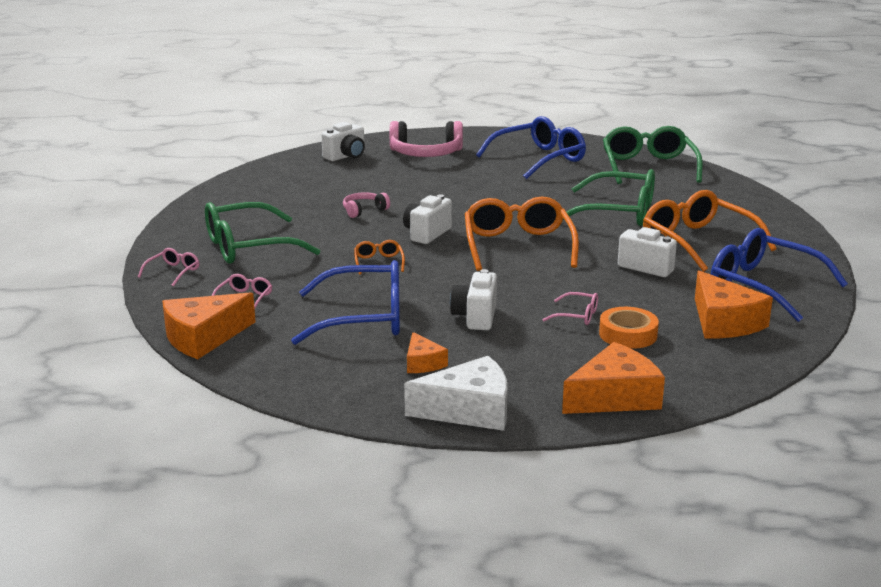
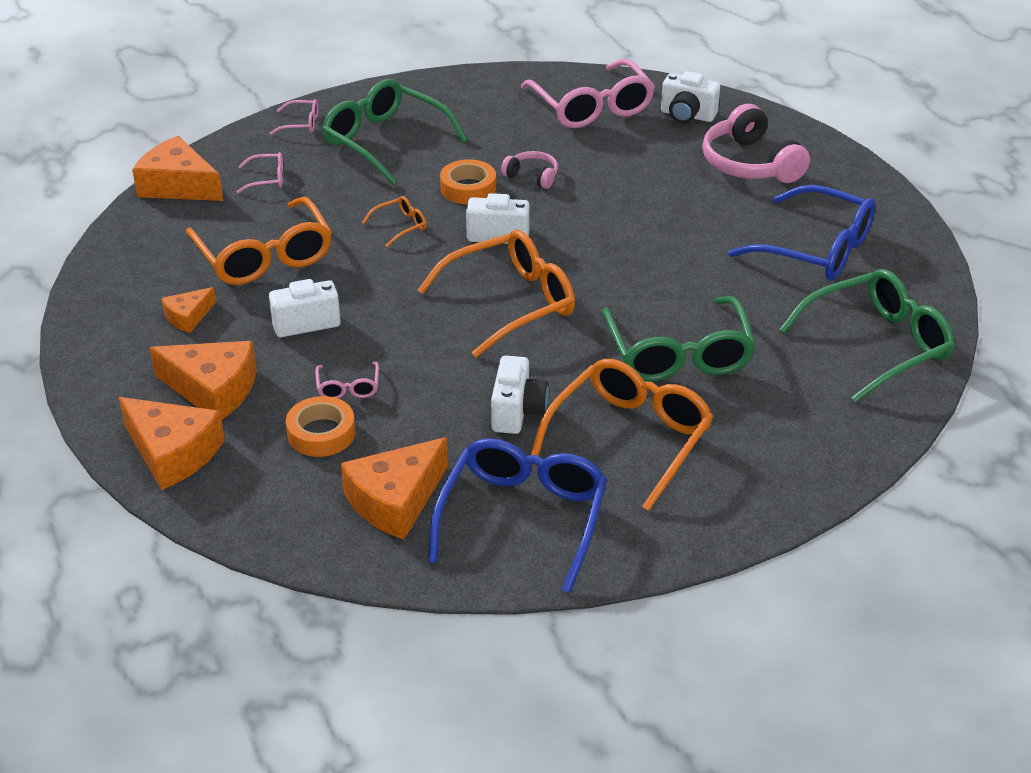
camera: 65 degrees right, 15 degrees up
(296, 178) = (592, 107): none -> pink glasses
(354, 232) = (468, 188): none -> orange tape
(364, 318) = (264, 256): blue glasses -> orange glasses
(469, 410) = (108, 368): white cheese -> none
(539, 367) = (213, 389): none -> orange cheese

